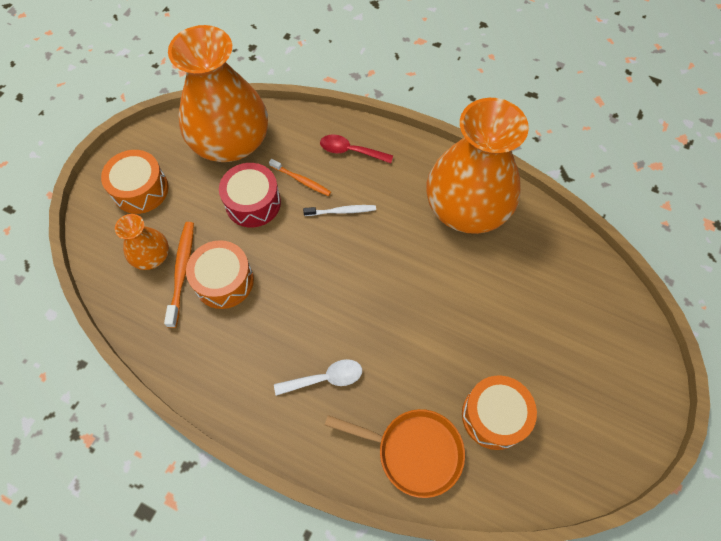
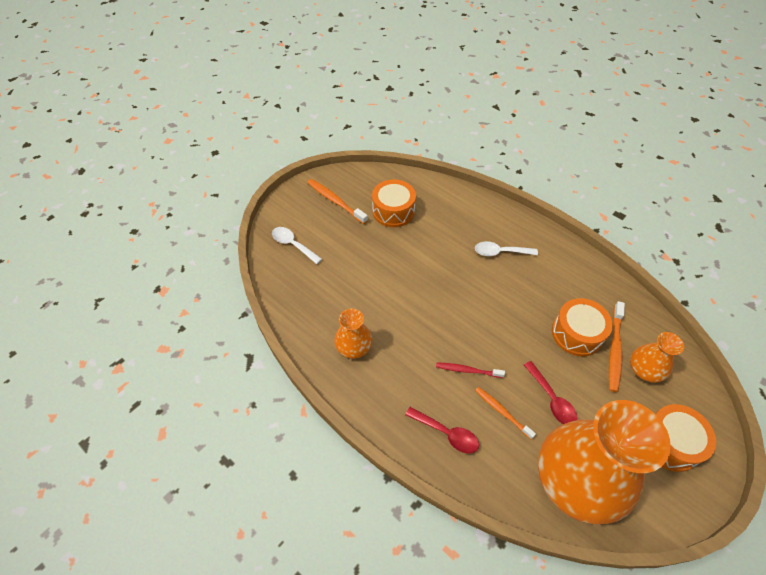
camera: 165 degrees left, 10 degrees down
(253, 203) = (552, 399): red drum -> red spoon
(341, 211) = (468, 370): white toothbrush -> red toothbrush
(414, 451) = (450, 205): orange pan -> none
(466, 207) = (354, 347): orange vase -> orange vase, size x0.46
(585, 412) = (335, 201): none -> orange toothbrush
(602, 319) = (293, 245): none -> white spoon

